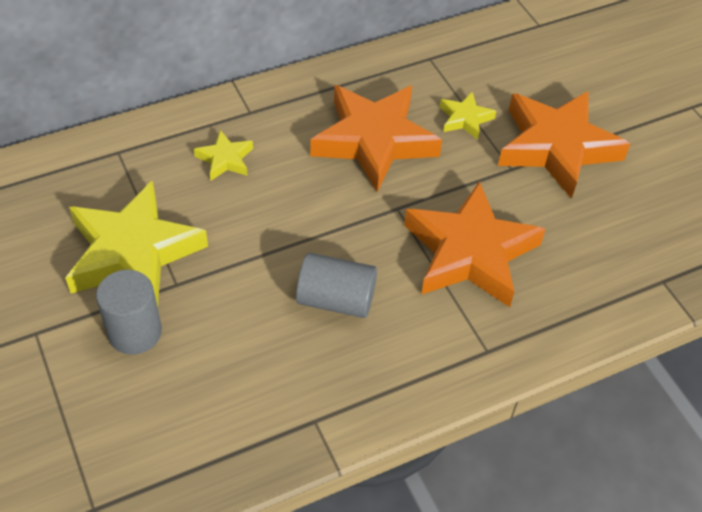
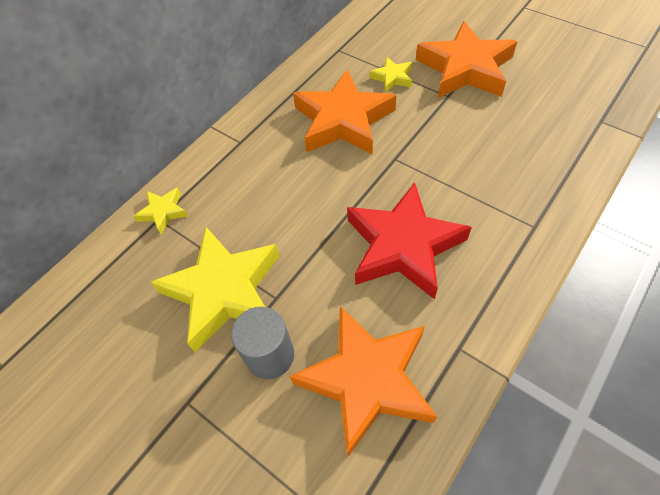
camera: 20 degrees left, 5 degrees up
(225, 159) = (246, 184): yellow star -> yellow star (163, 212)
(336, 299) = (403, 246): grey cylinder -> red star
(470, 252) = (467, 164): orange star -> orange star (367, 380)

